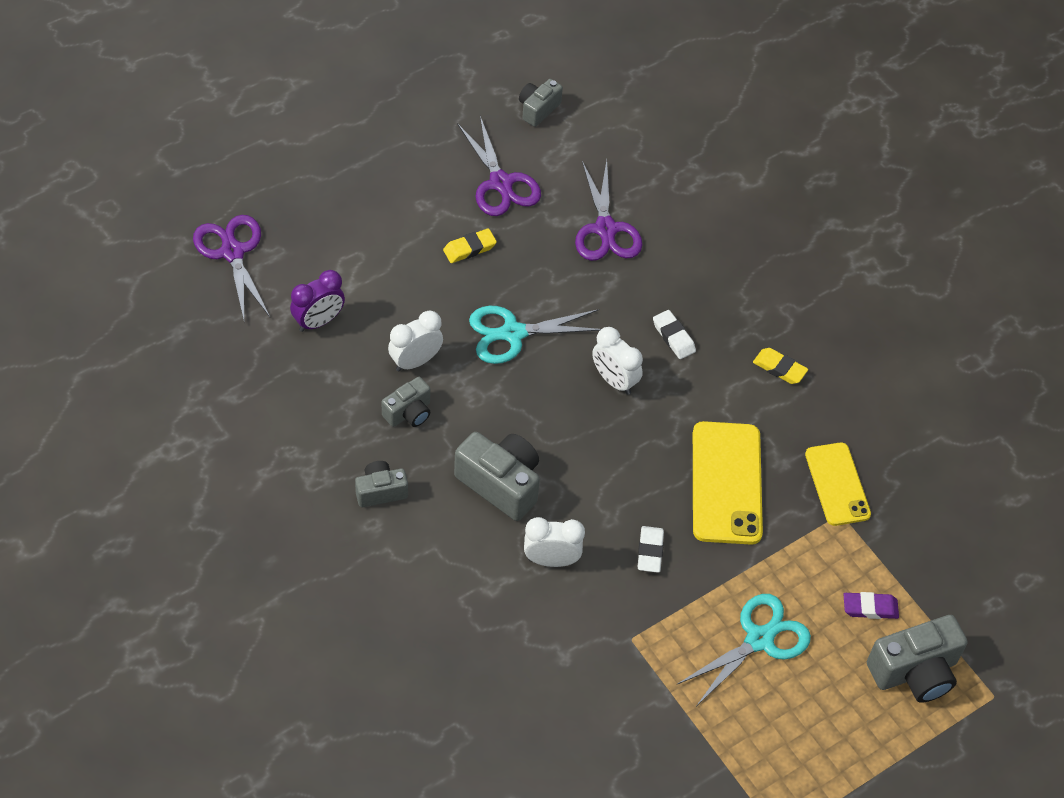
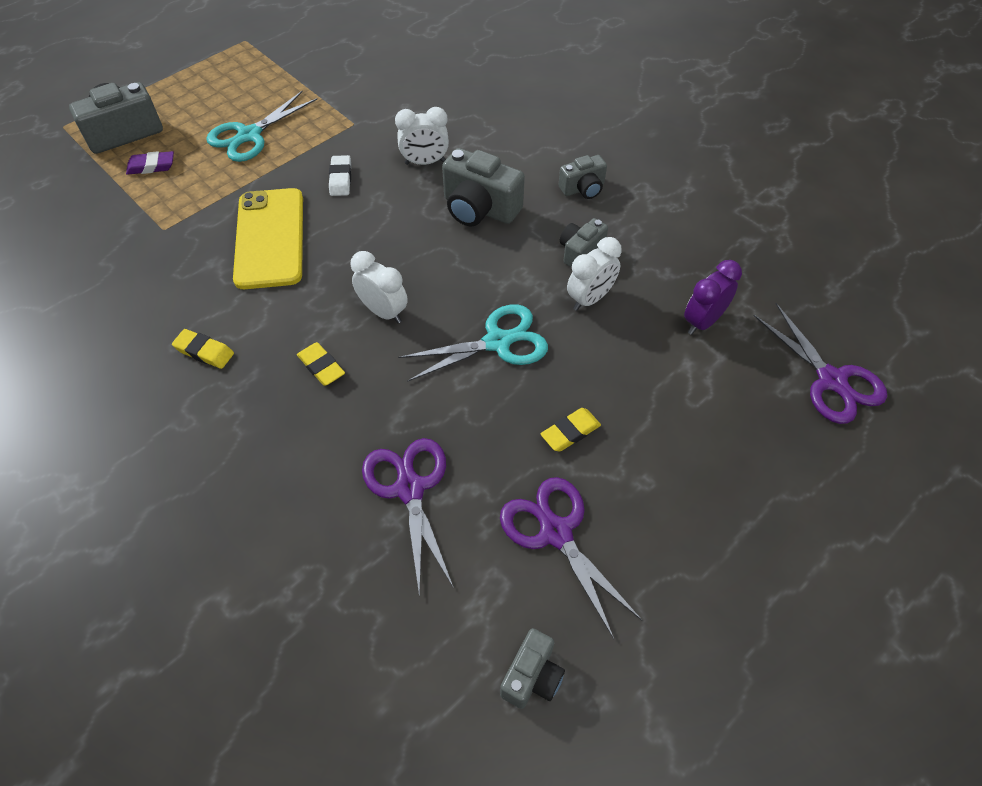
camera: 175 degrees right, 0 degrees up
(673, 337) = (321, 367): white eraser -> yellow eraser
(837, 484) = (161, 252): yellow phone -> none

